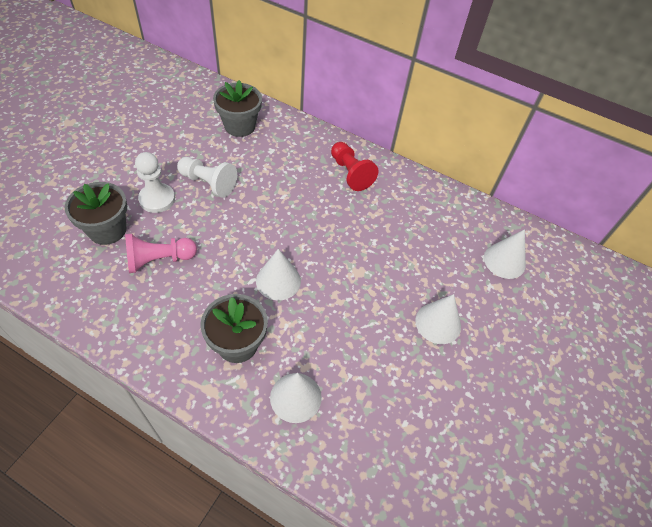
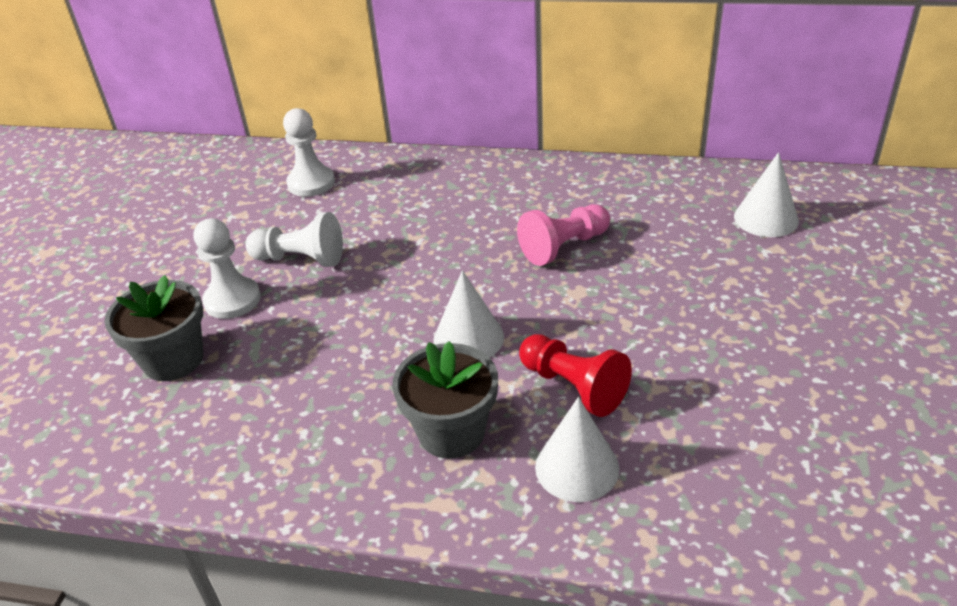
camera: 10 degrees left, 15 degrees down
(159, 260) = (274, 370): pink pawn -> pink pawn (564, 247)
(240, 126) = (311, 183): grey flower pot -> white pawn
(350, 173) = (499, 188): red pawn -> red pawn (573, 387)
(438, 323) = (723, 313): white cone -> none

